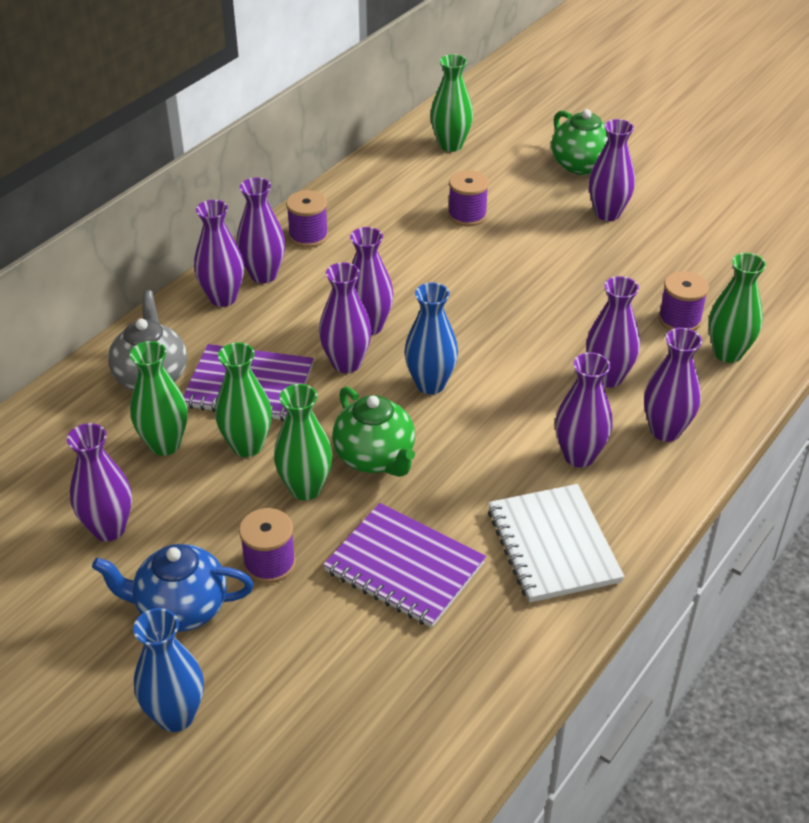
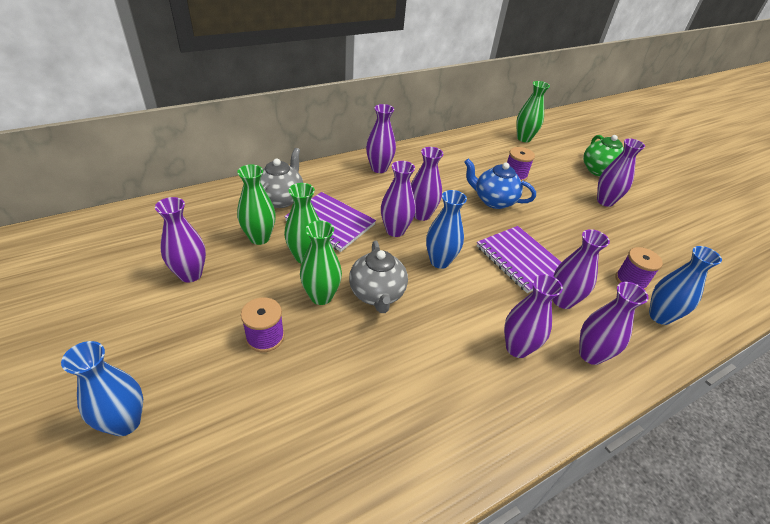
camera: 20 degrees right, 0 degrees up
(180, 608) = (189, 344): blue teapot -> blue teapot (493, 201)
(223, 298) = (349, 172): purple vase -> none
(308, 236) = (416, 157): purple spool -> none
(375, 458) = (377, 294): green teapot -> grey teapot
(404, 567) = (350, 379): purple notebook -> purple notebook (520, 260)
(553, 545) = (465, 409): white notebook -> none
(728, 353) = (659, 316): green vase -> blue vase

